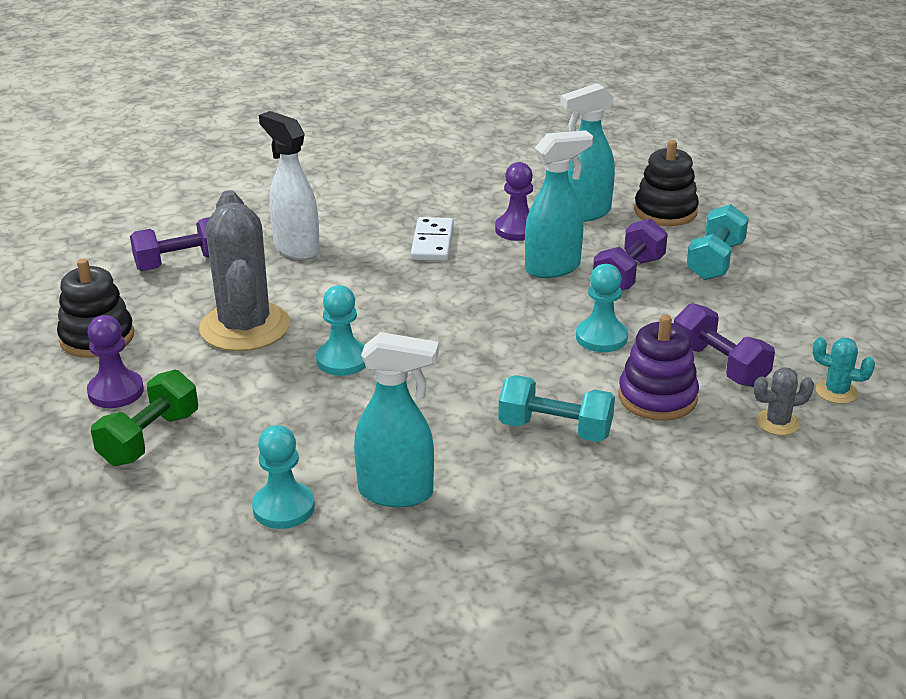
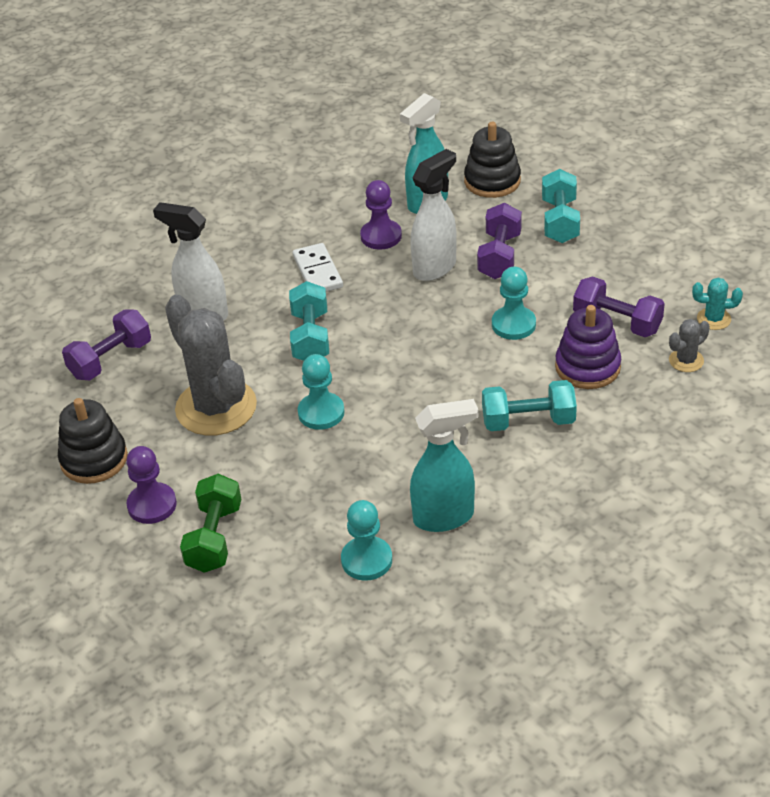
camera: 20 degrees left, 10 degrees up
(383, 294) = (310, 337): none -> turquoise dumbbell
(553, 268) = (435, 268): turquoise spray bottle -> white spray bottle

